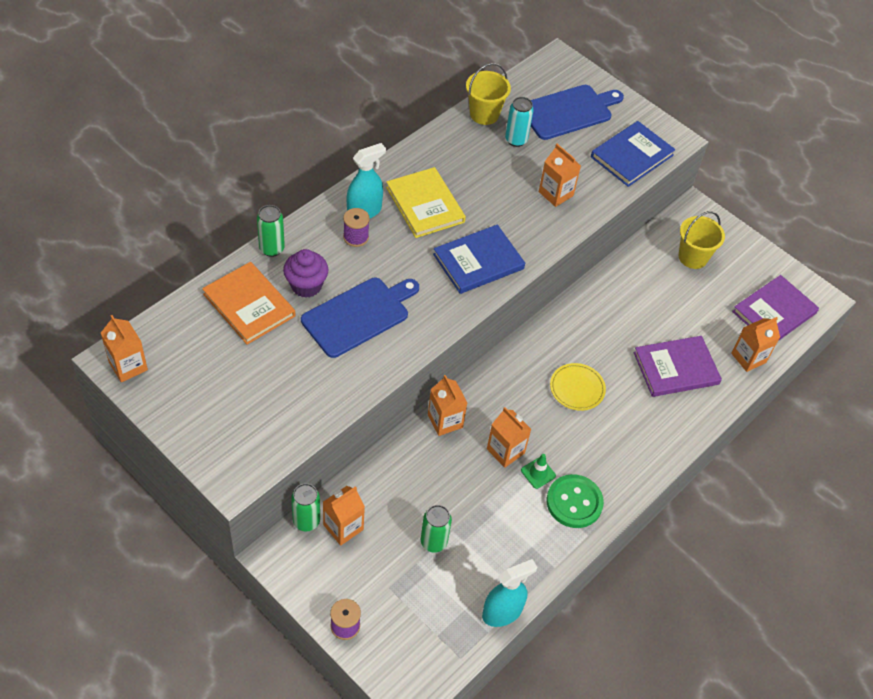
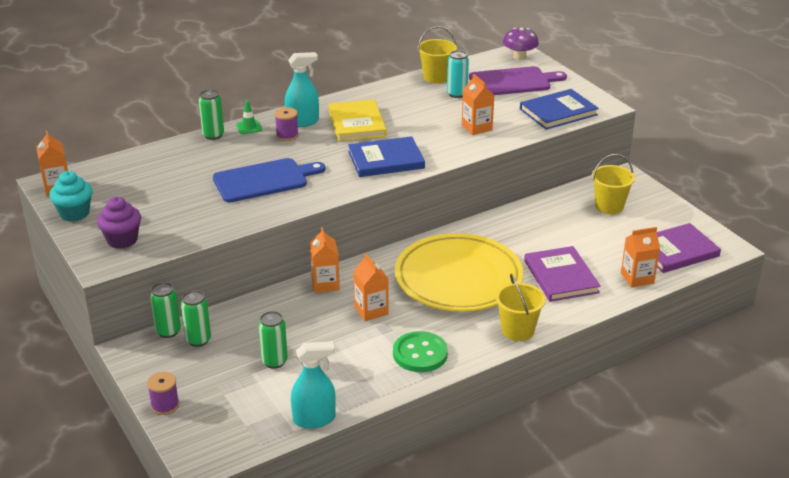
camera: 20 degrees right, 20 degrees down
(167, 405) = (74, 213): none -> turquoise cupcake
(249, 305) = (176, 164): orange book -> none
(306, 286) = (229, 158): purple cupcake -> purple cupcake (122, 240)
(343, 527) = (198, 340): orange carton -> green can
(538, 473) = (395, 329): green traffic cone -> green traffic cone (249, 127)
(562, 67) = (519, 57): none -> purple mushroom
(569, 111) = (513, 82): blue cutting board -> purple cutting board
(577, 388) = (458, 278): yellow plate -> yellow plate, size x2.40
(657, 451) = (517, 330): none -> yellow bucket
(676, 368) = (561, 276): purple book -> purple book turned 75 degrees clockwise

